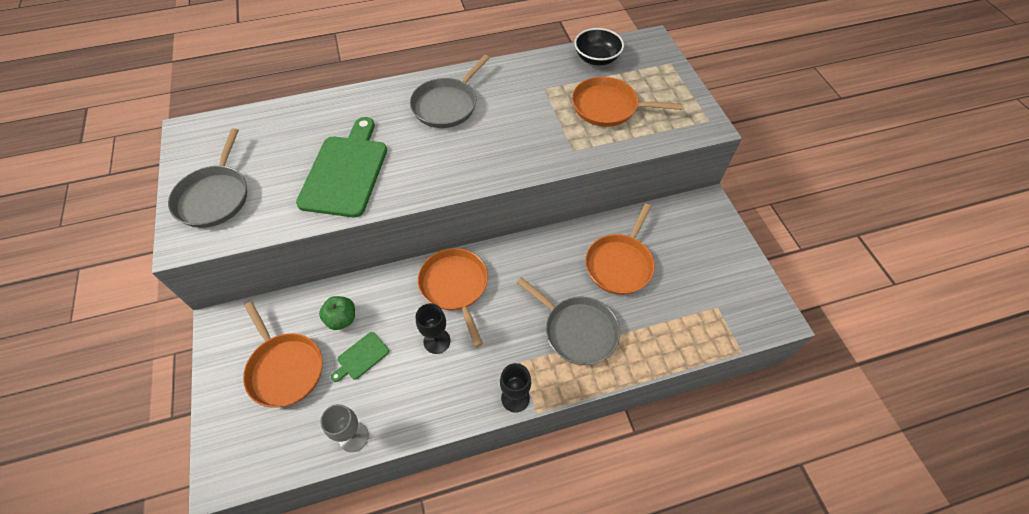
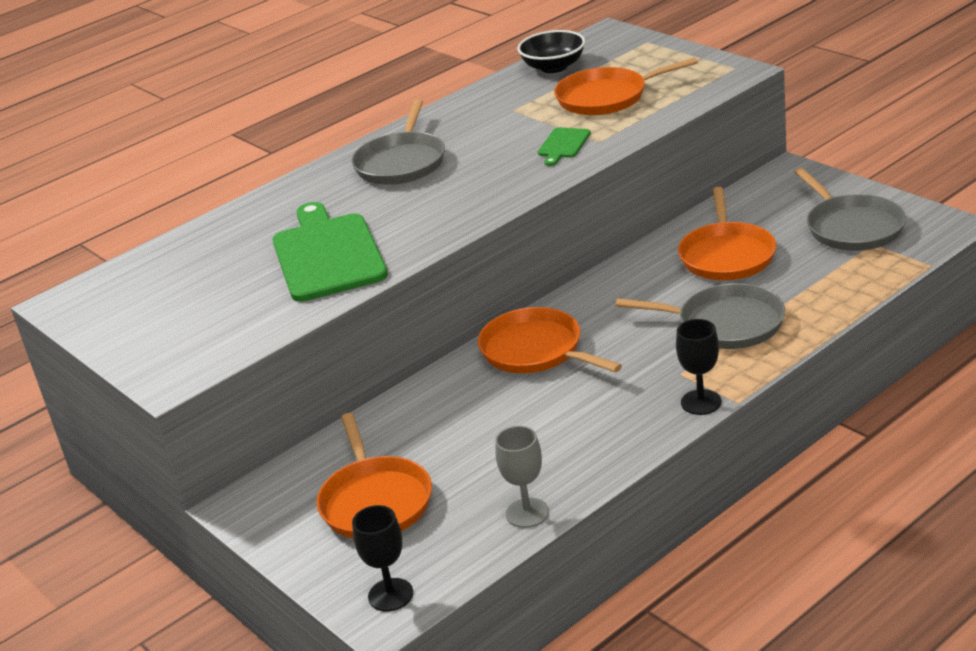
camera: 20 degrees left, 25 degrees down
(214, 197) = (170, 334): grey pan -> grey pan (852, 227)
(285, 368) = (375, 501): orange pan -> orange pan turned 45 degrees clockwise
(342, 319) = (410, 433): green apple -> none
(361, 357) = (470, 451): green cutting board -> green cutting board (563, 145)
(437, 341) = (557, 400): black goblet -> black goblet (390, 595)

